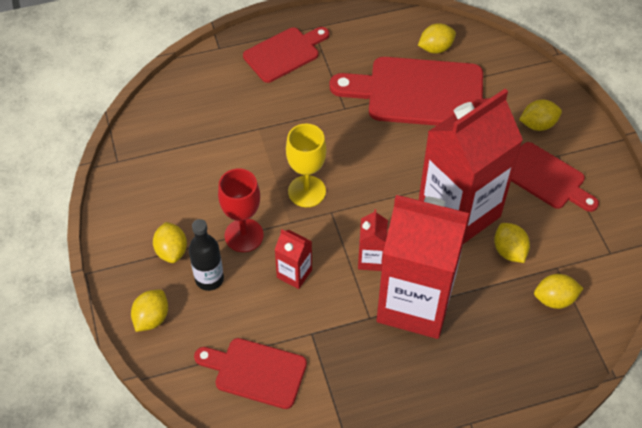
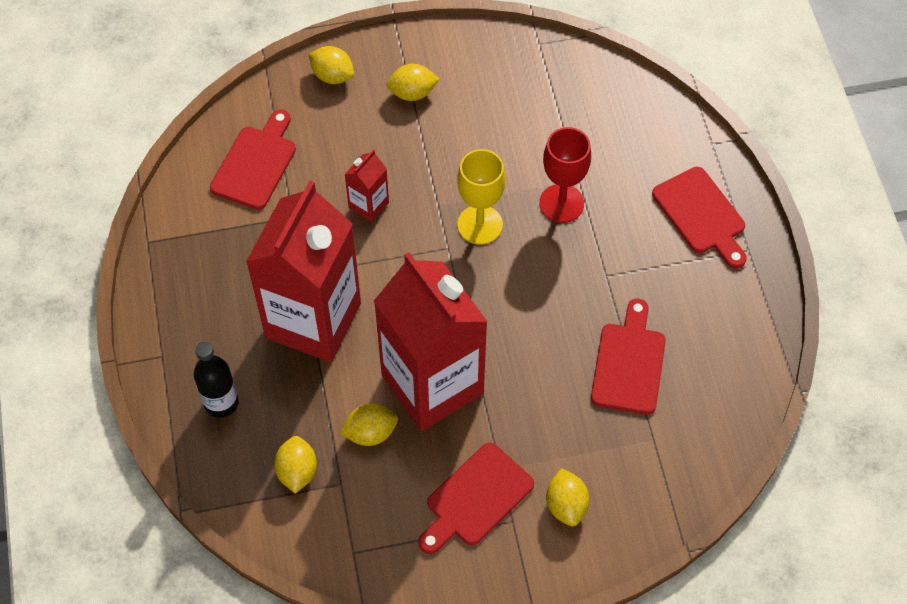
camera: 95 degrees right, 5 degrees up
(209, 279) = (372, 126): black bottle -> black bottle (221, 403)
(244, 235) = (425, 160): red goblet -> red goblet (561, 203)
(371, 259) = (378, 282): red carton -> none
(417, 92) = (629, 363): red cutting board -> red cutting board, size x0.61
(435, 48) = (709, 396): yellow lemon -> none

